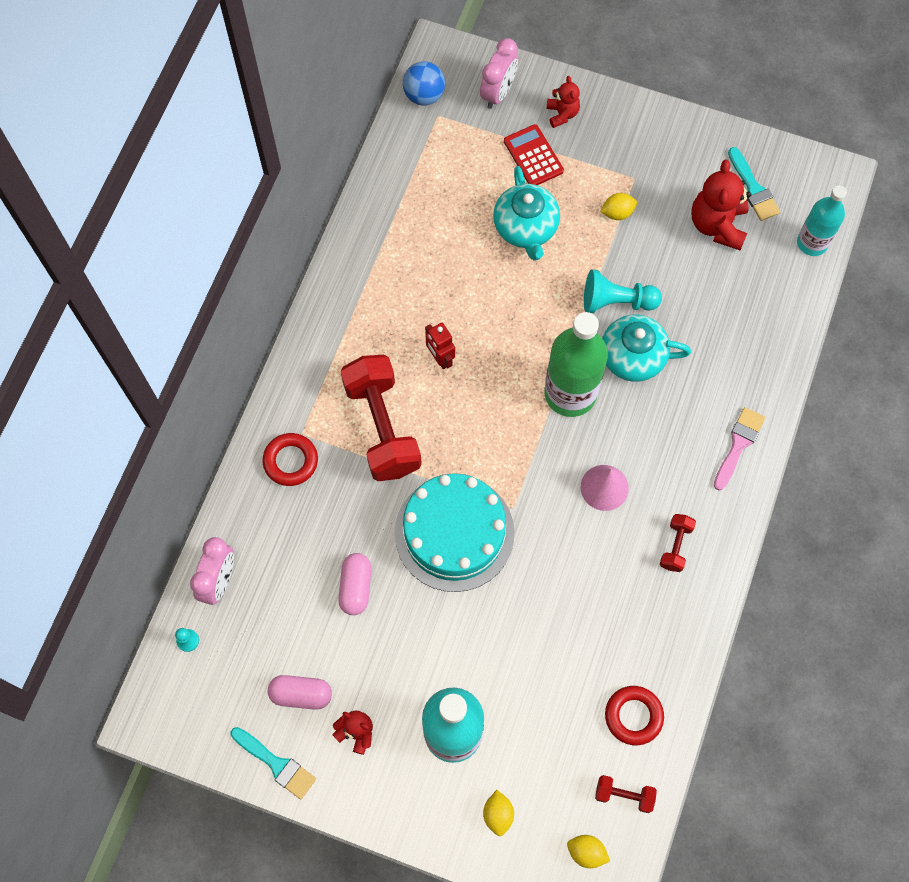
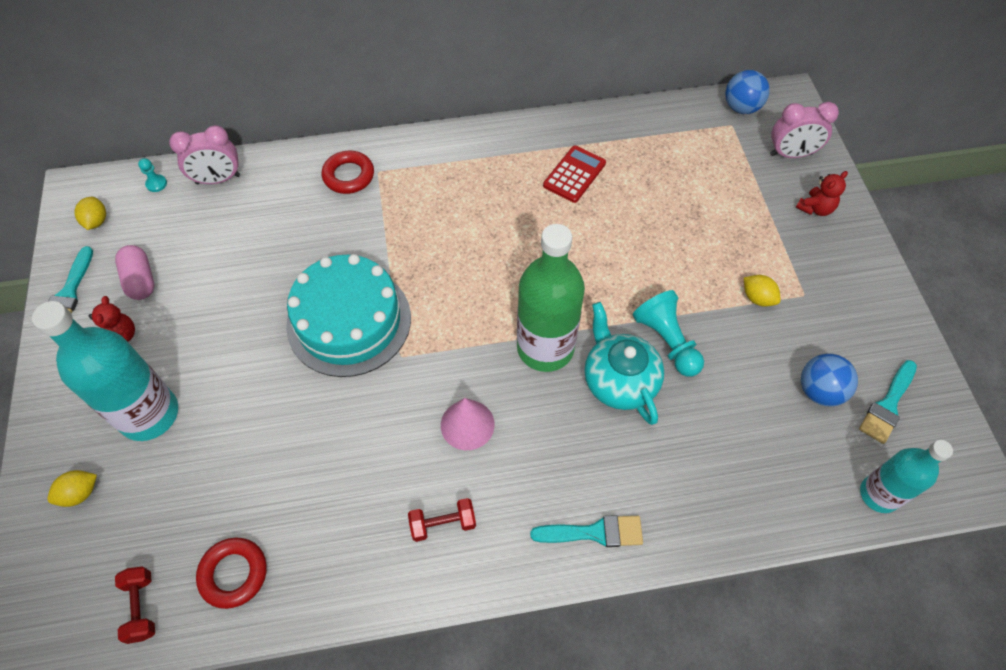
camera: 60 degrees right, 10 degrees down
(355, 587) = (258, 272): pink capsule -> none
(382, 427) = (418, 221): red dumbbell -> none
(440, 358) = (509, 231): red robot -> none
(526, 228) = (681, 235): turquoise teapot -> none
(533, 156) = (755, 207): red calculator -> red calculator (574, 174)
(586, 852) = (65, 599): yellow lemon -> yellow lemon (96, 221)
(717, 225) = (819, 391): red teddy bear -> blue ball
(738, 445) = (594, 532): pink brush -> turquoise brush

